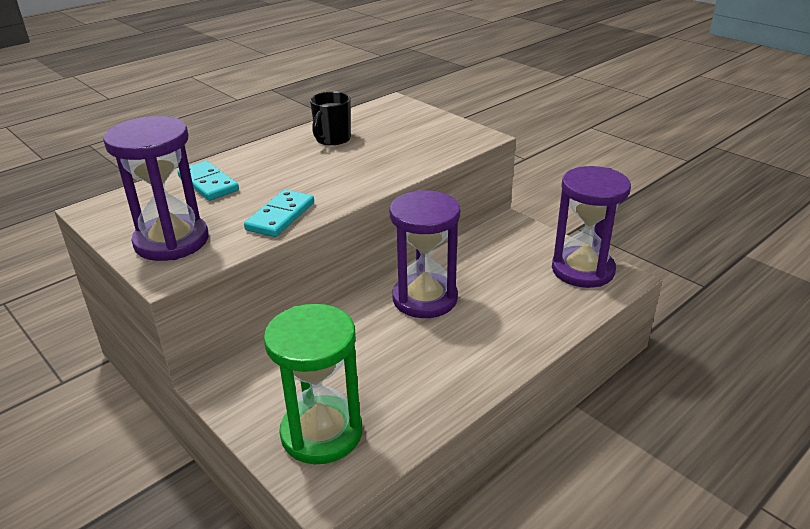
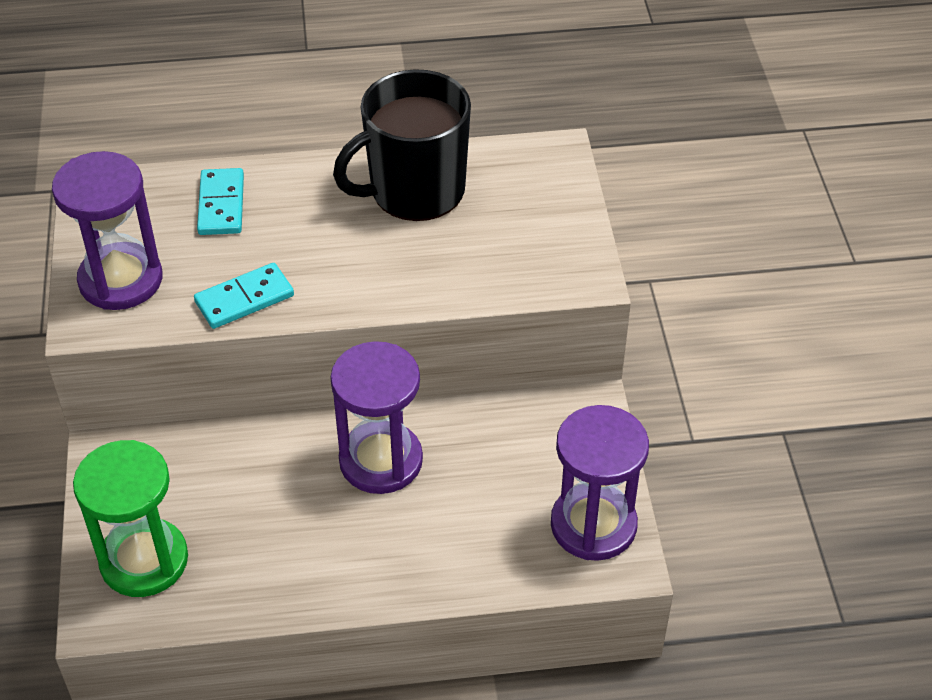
camera: 35 degrees right, 15 degrees up
(332, 139) = (415, 191): black mug -> black mug, size x1.93

